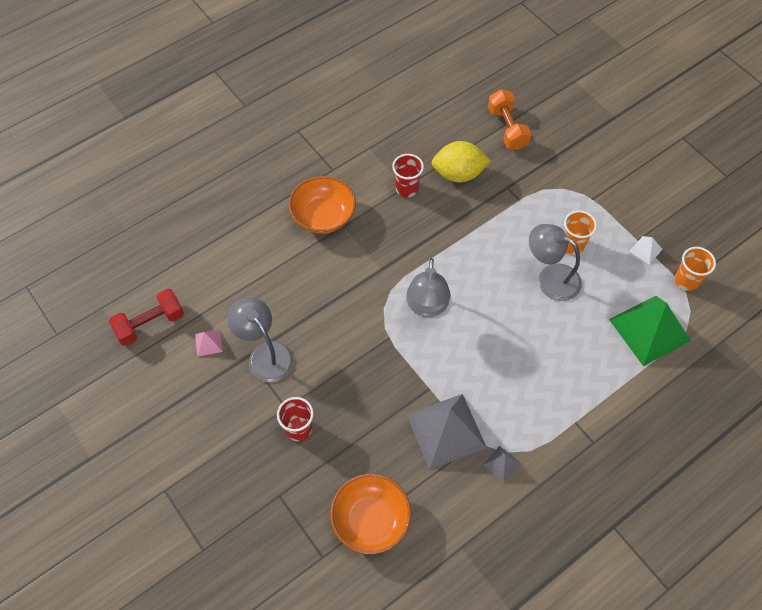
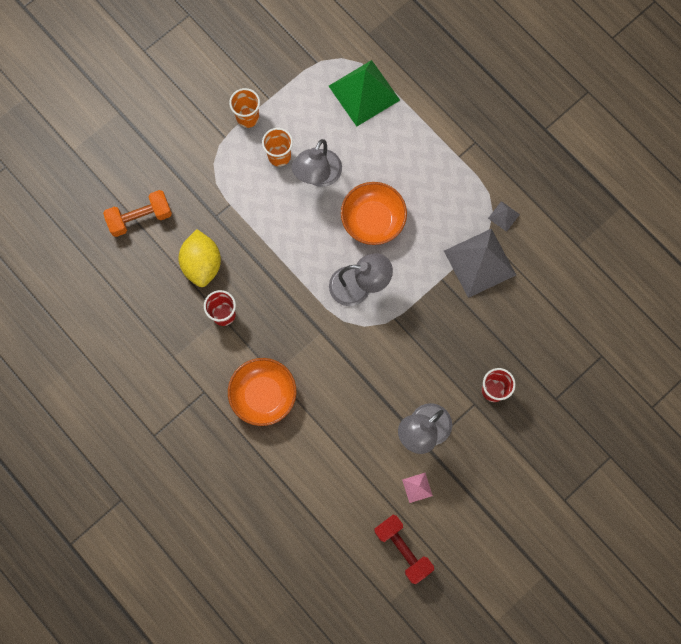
camera: 95 degrees left, 15 degrees up
(370, 519) = (565, 320): orange bowl -> orange bowl (373, 220)
(645, 250) = (280, 91): white pyramid -> none
(686, 280) = (310, 59): orange cup -> orange cup (247, 117)

